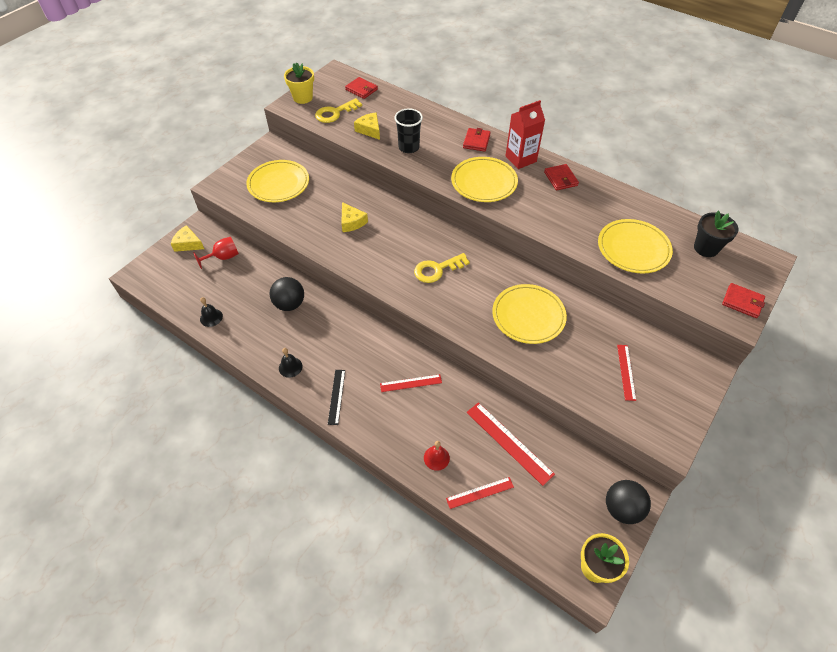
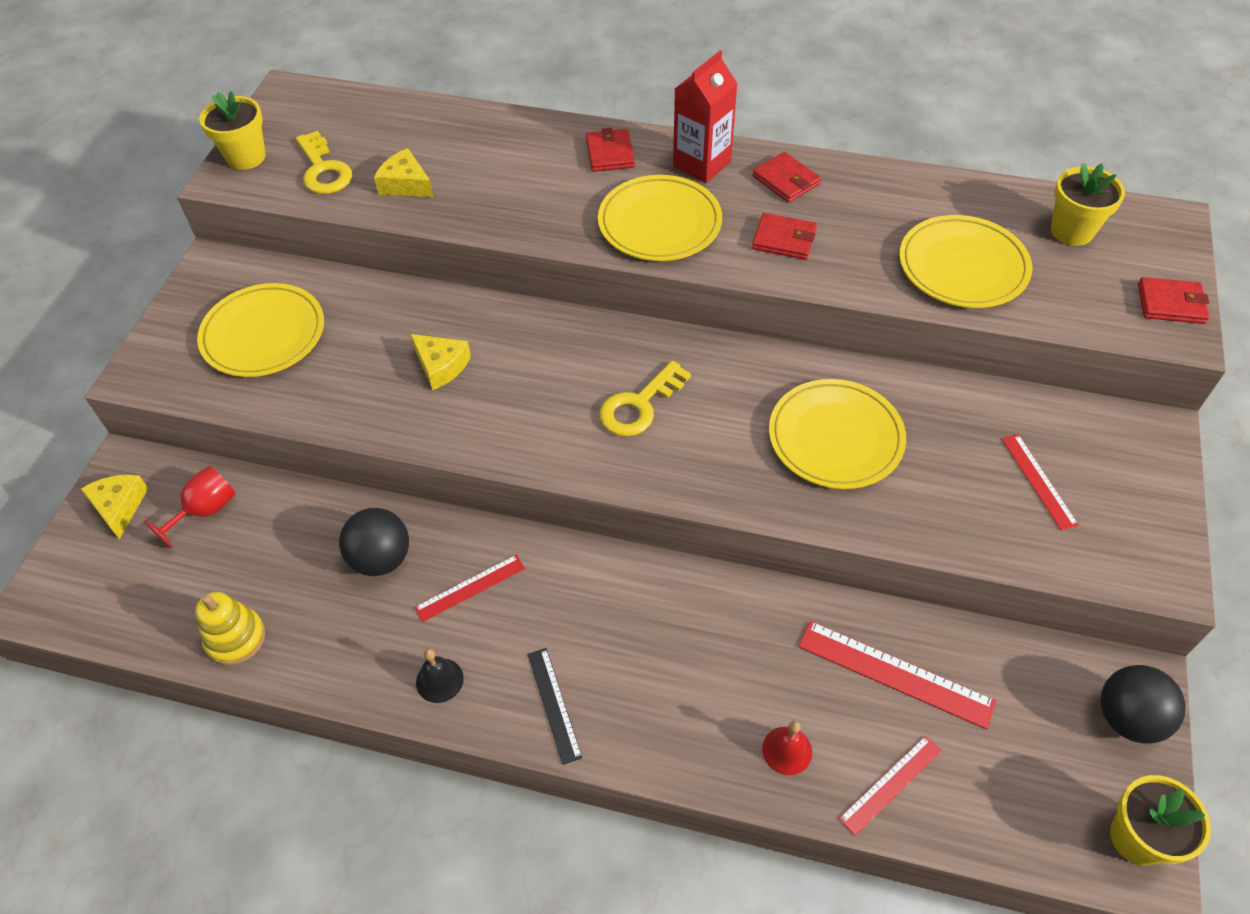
camera: 20 degrees left, 0 degrees up
(188, 244) = (119, 507): yellow cheese -> yellow cheese turned 75 degrees clockwise
(211, 317) = (235, 638): black bell -> yellow stacking toy
(335, 113) = (323, 170): yellow key -> yellow key turned 60 degrees counterclockwise
(361, 89) = (353, 113): red wallet -> red wallet (784, 239)
(409, 147) = (494, 197): black cup -> none
(411, 383) = (676, 629): red ruler -> red ruler (470, 588)
(706, 248) = (1071, 231): black flower pot -> yellow flower pot

